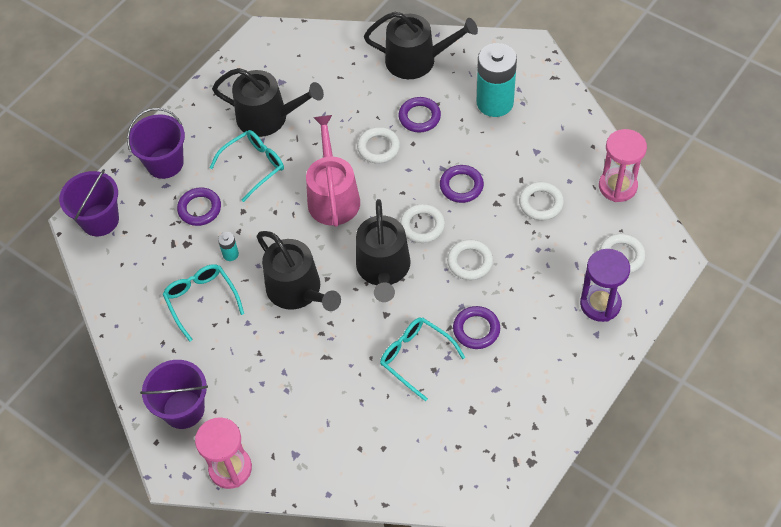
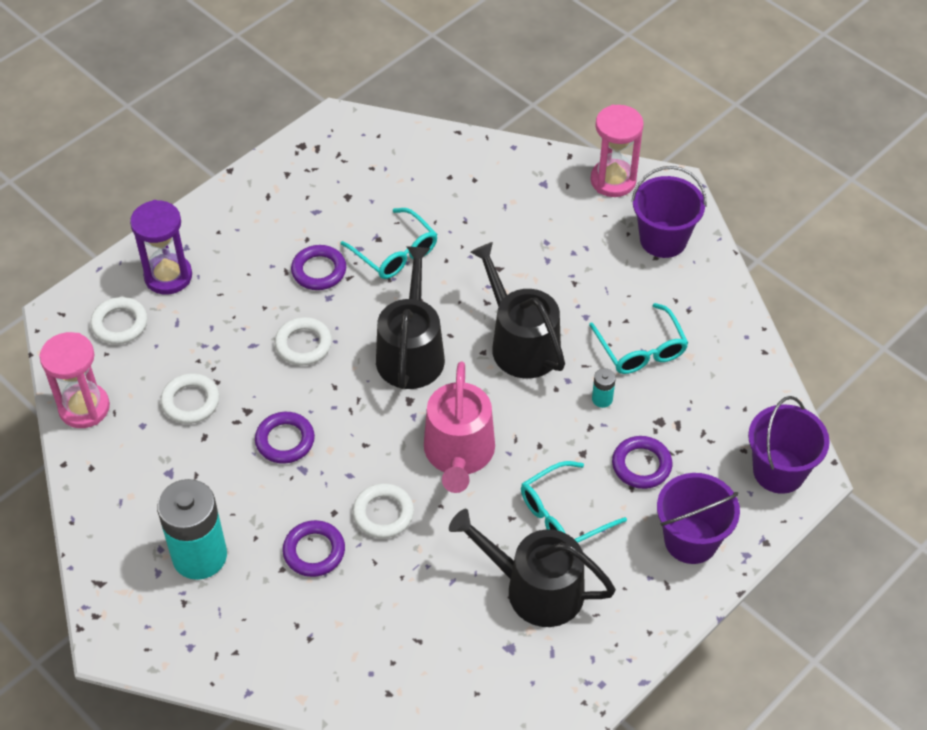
camera: 175 degrees left, 5 degrees down
(417, 60) = (292, 650): black watering can -> none
(422, 226) = (350, 397): white ring -> none

